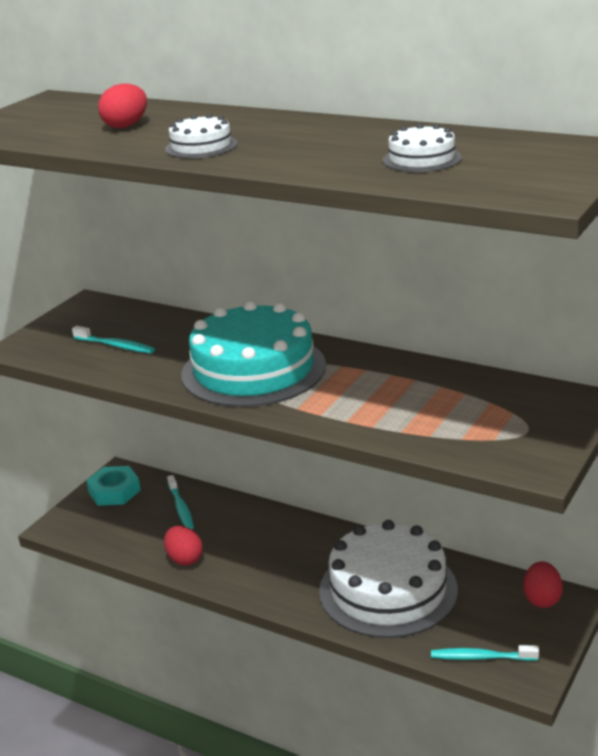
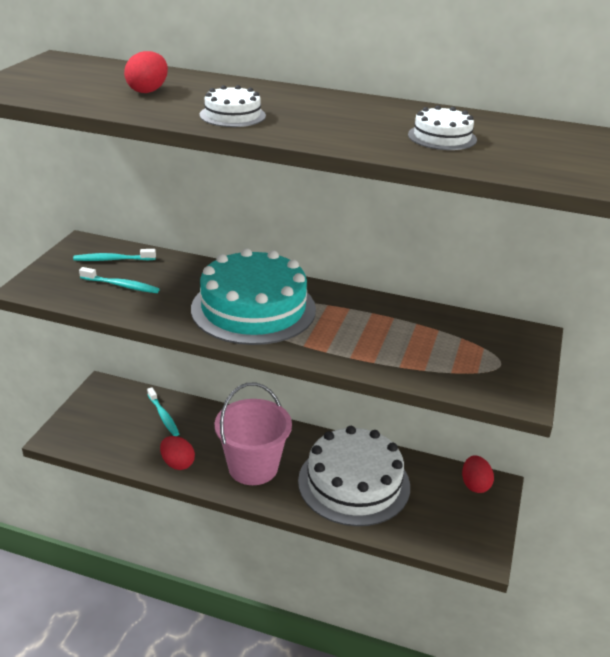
camera: 15 degrees left, 5 degrees up
(114, 491) = (101, 403): turquoise nut -> none
(271, 567) = (253, 467): none -> pink bucket
(481, 657) = (442, 538): turquoise toothbrush -> turquoise toothbrush (113, 260)

